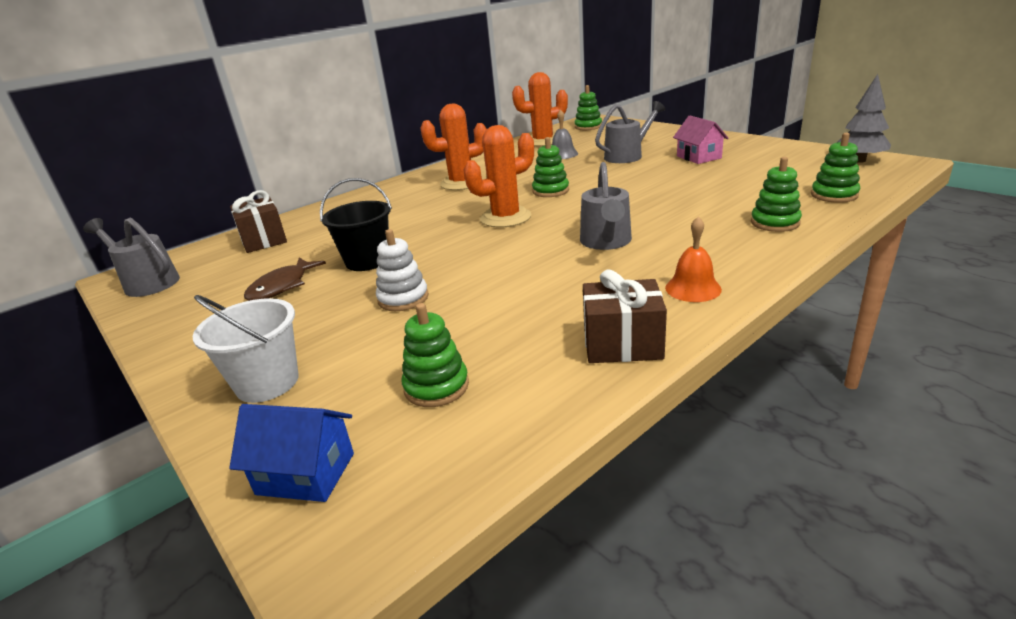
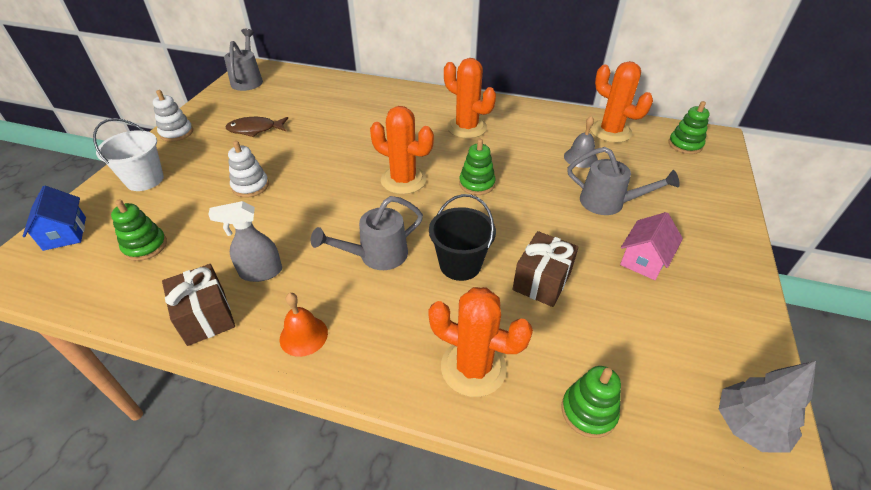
camera: 55 degrees right, 15 degrees up
(182, 348) = (176, 133): none -> white stacking toy
(263, 240) = (318, 89): brown gift -> brown gift (541, 281)
(367, 261) = (301, 146): black bucket -> black bucket (460, 264)
(574, 304) = (260, 272): none -> grey spray bottle
(775, 223) = (473, 367): green stacking toy -> orange cactus

